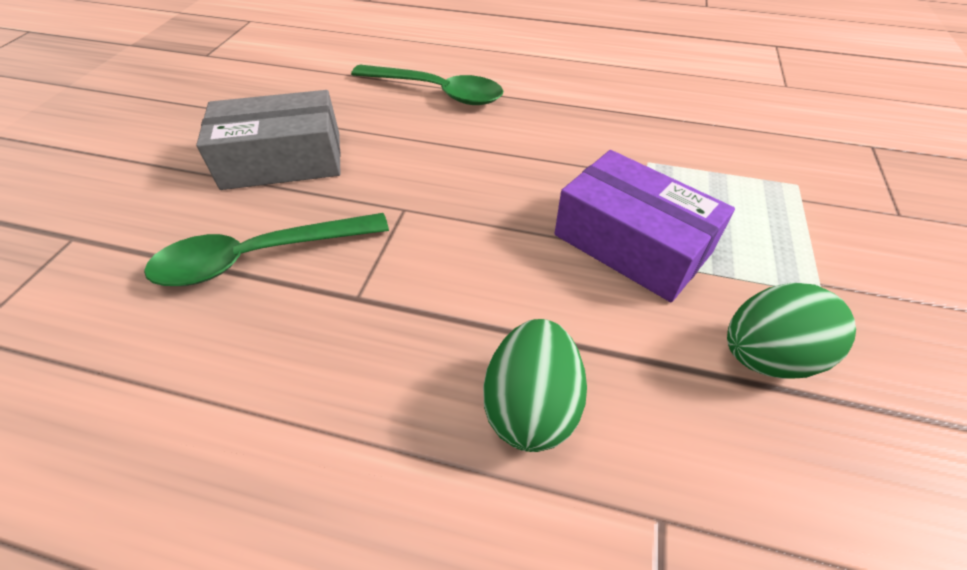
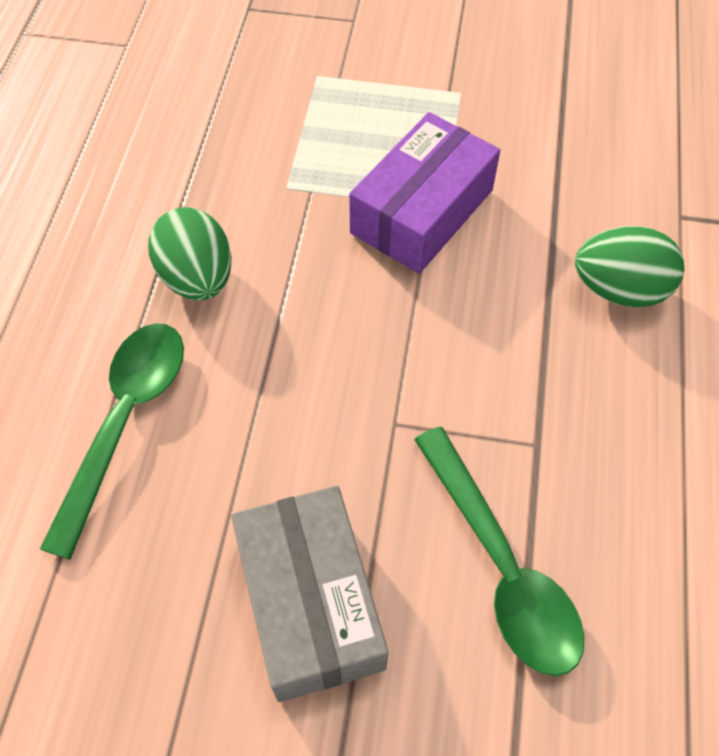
camera: 95 degrees left, 10 degrees up
(767, 356) = (534, 138): green egg -> green egg (197, 278)

